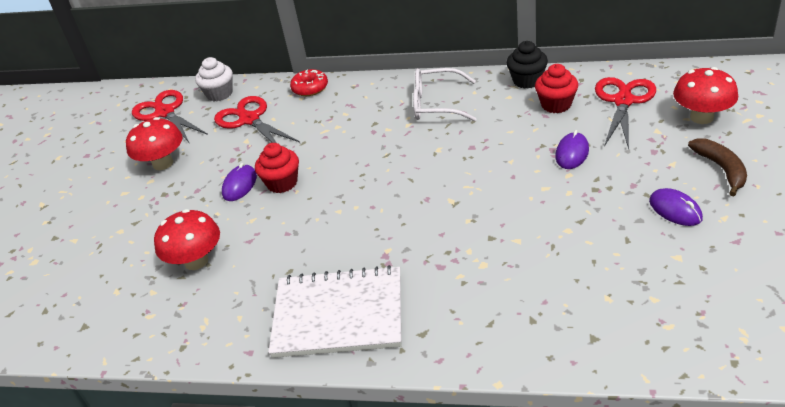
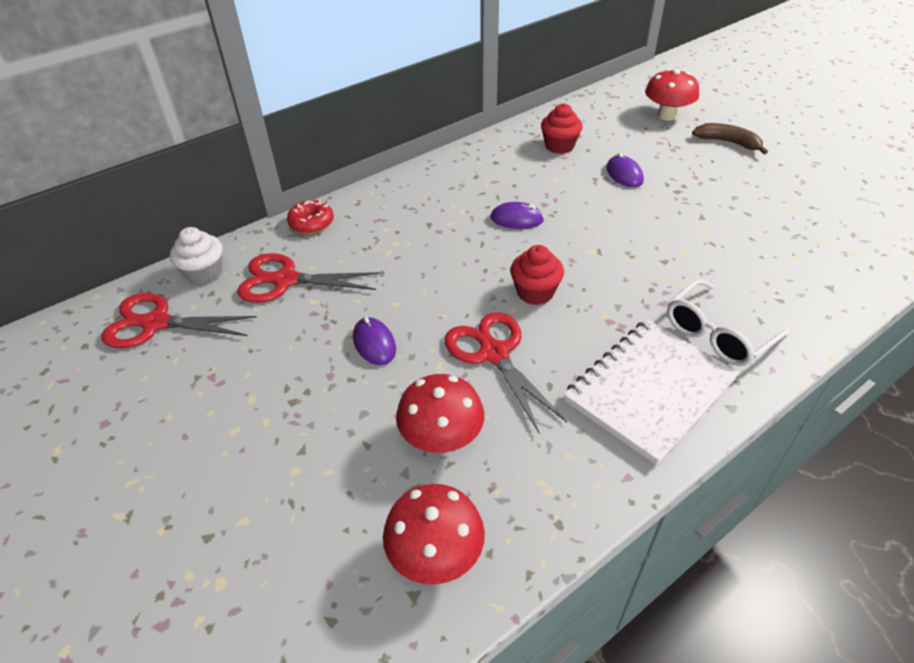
camera: 50 degrees left, 5 degrees up
(163, 163) = (240, 373): red mushroom -> red mushroom (435, 555)
(282, 183) = (418, 317): red cupcake -> red cupcake (535, 292)
(436, 104) = (462, 185): white glasses -> white glasses (717, 334)
(527, 80) = (510, 138): black cupcake -> none
(623, 101) = (602, 125): red scissors -> red scissors (494, 354)
(675, 210) = (743, 180): purple mouse -> purple mouse (516, 219)

